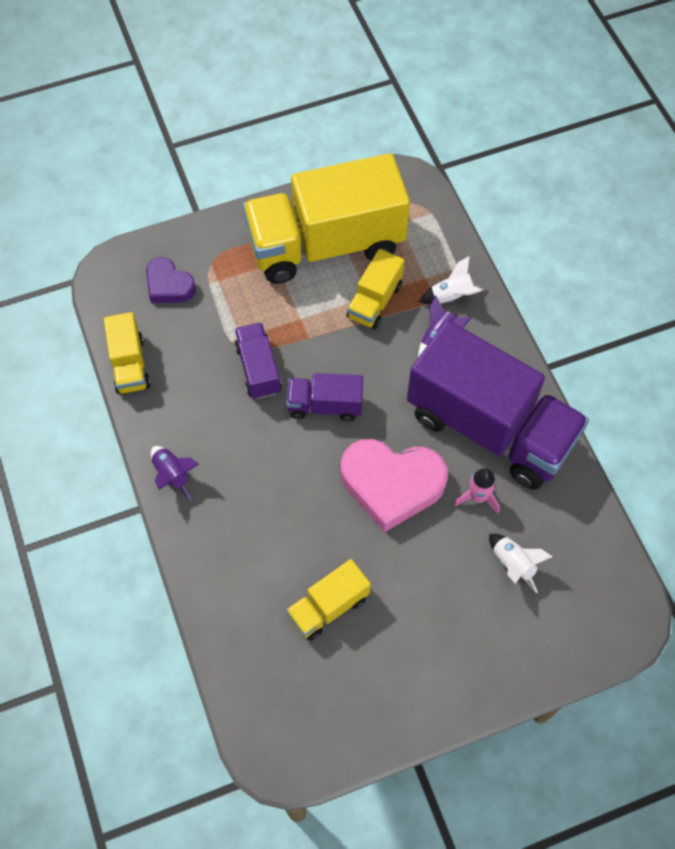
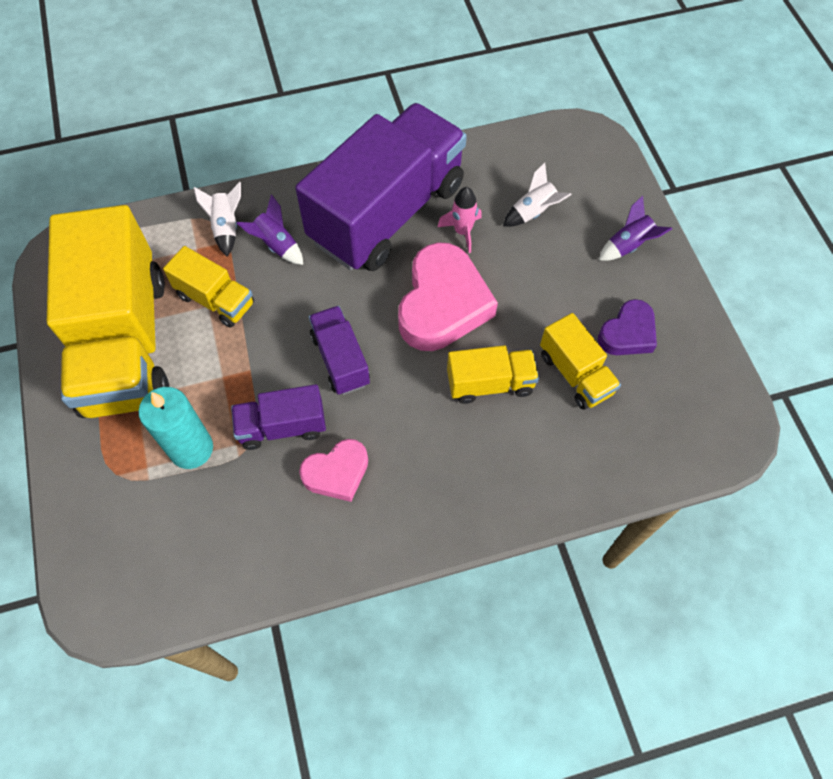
camera: 85 degrees left, 0 degrees up
(129, 365) = (249, 581): yellow truck -> yellow truck (490, 383)
(169, 285) = (139, 529): purple heart -> purple heart (628, 333)
(172, 475) = (411, 530): purple rocket -> purple rocket (628, 246)
(219, 414) = (337, 473): none -> pink heart
(235, 308) = (191, 449): none -> turquoise candle
(325, 405) = (340, 359): purple truck -> purple truck turned 150 degrees clockwise

